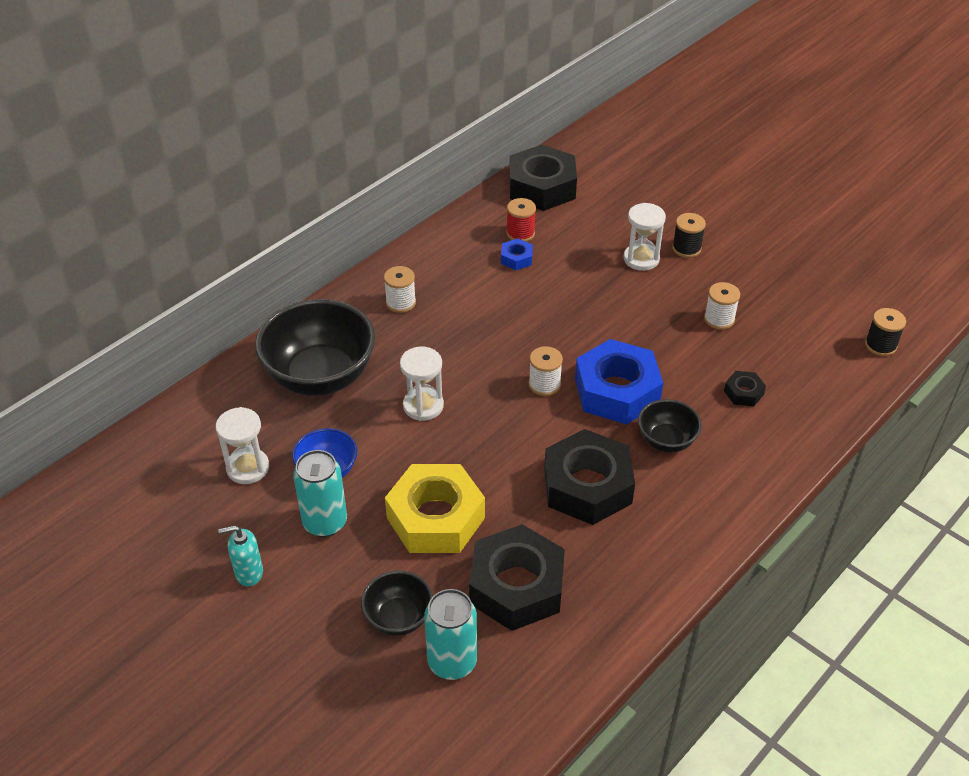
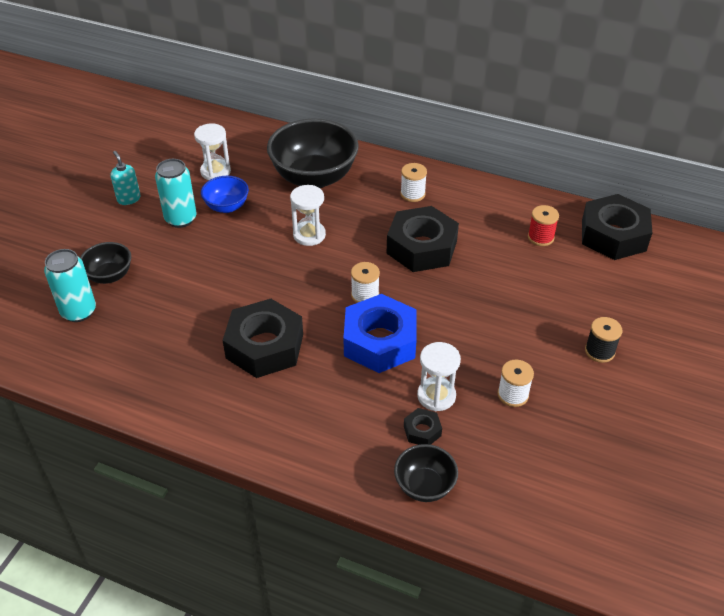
camera: 70 degrees right, 0 degrees up
(435, 517) = (203, 270): yellow nut -> none
(516, 258) = (506, 243): blue nut -> none
(516, 586) = (152, 328): black nut -> black nut (421, 247)
(641, 259) = (561, 322): white hourglass -> white hourglass (436, 396)
(666, 441) = (336, 386): black bowl -> black bowl (424, 486)
(880, 345) = (554, 539): black spool -> none

